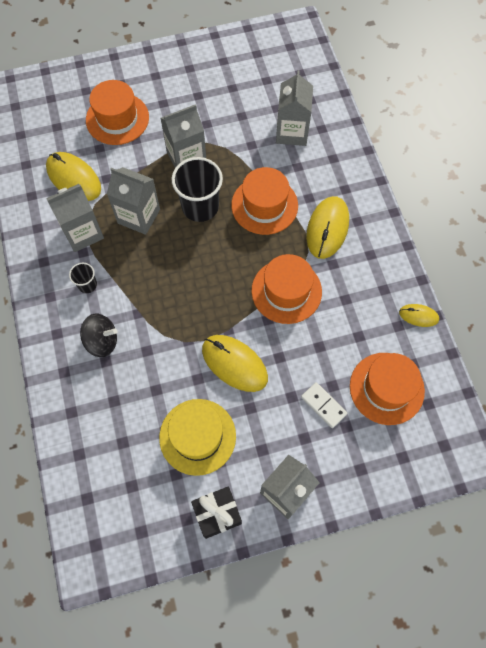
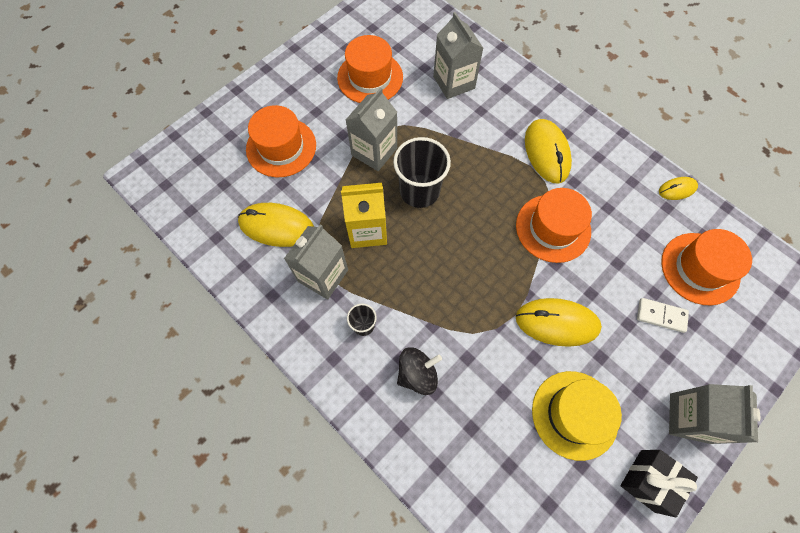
camera: 30 degrees left, 0 degrees up
(139, 216) = (367, 230): grey carton -> yellow carton
(264, 205) = (477, 160): orange hat -> orange hat (370, 77)

